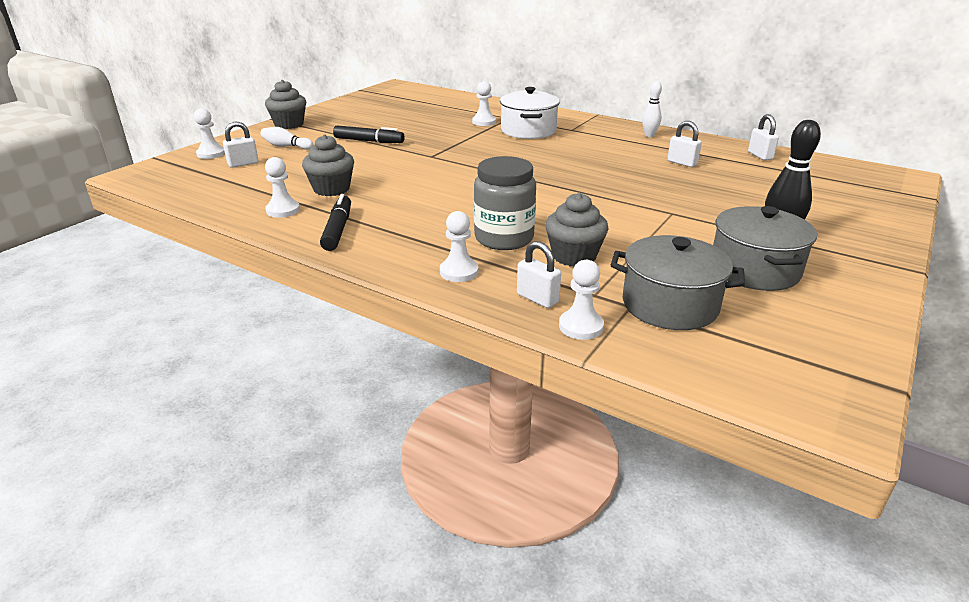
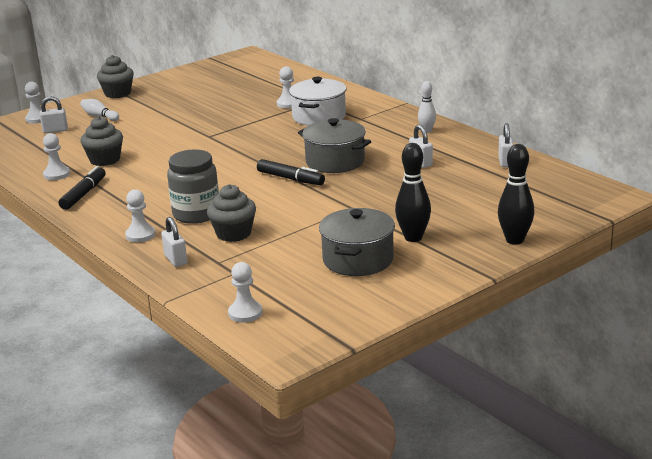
camera: 20 degrees right, 5 degrees down
(369, 141) = (170, 116): black marker -> black marker (290, 179)
(581, 326) = (185, 281): white pawn -> white pawn (245, 313)
(670, 305) = (262, 276): grey pot -> grey pot (335, 162)
(881, 228) = (514, 240): none -> black bowling pin

